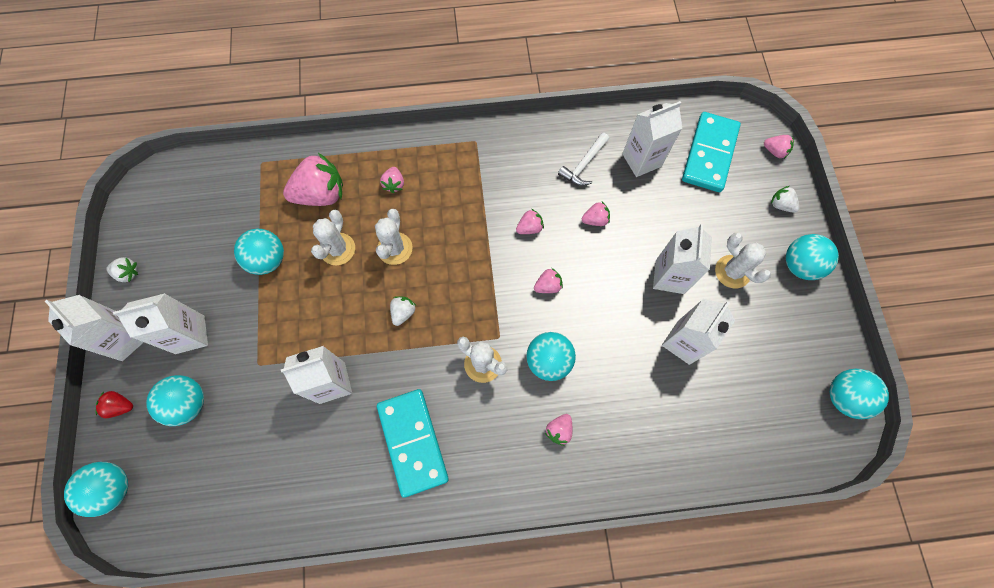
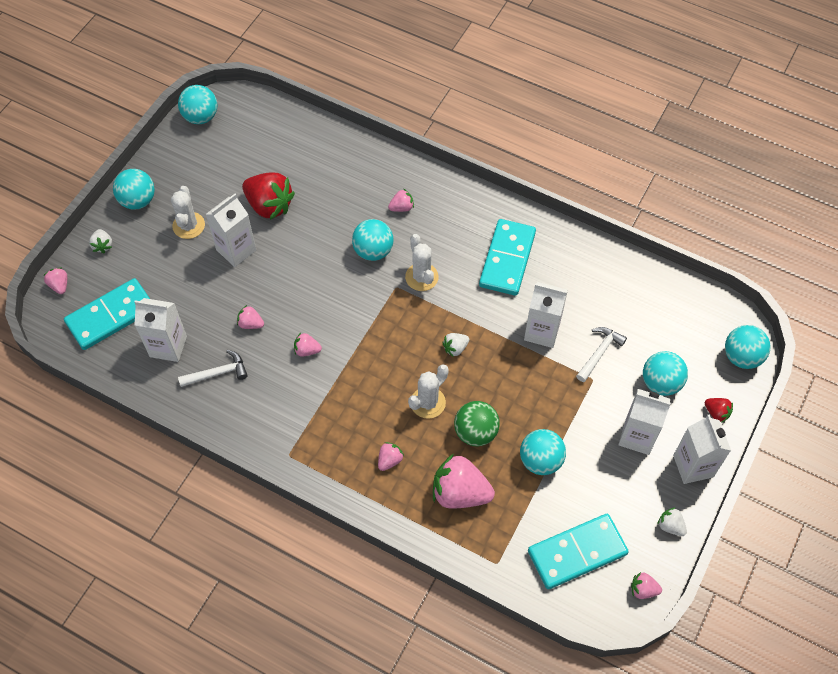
camera: 145 degrees left, 10 degrees down
(200, 206) = (577, 552): none -> turquoise domino
(264, 396) = (599, 353): none -> white hammer
(337, 249) = (475, 432): white cactus -> green ball
(548, 286) = (330, 299): pink strawberry -> pink strawberry (643, 589)
(683, 342) = (269, 205): white carton -> red strawberry

